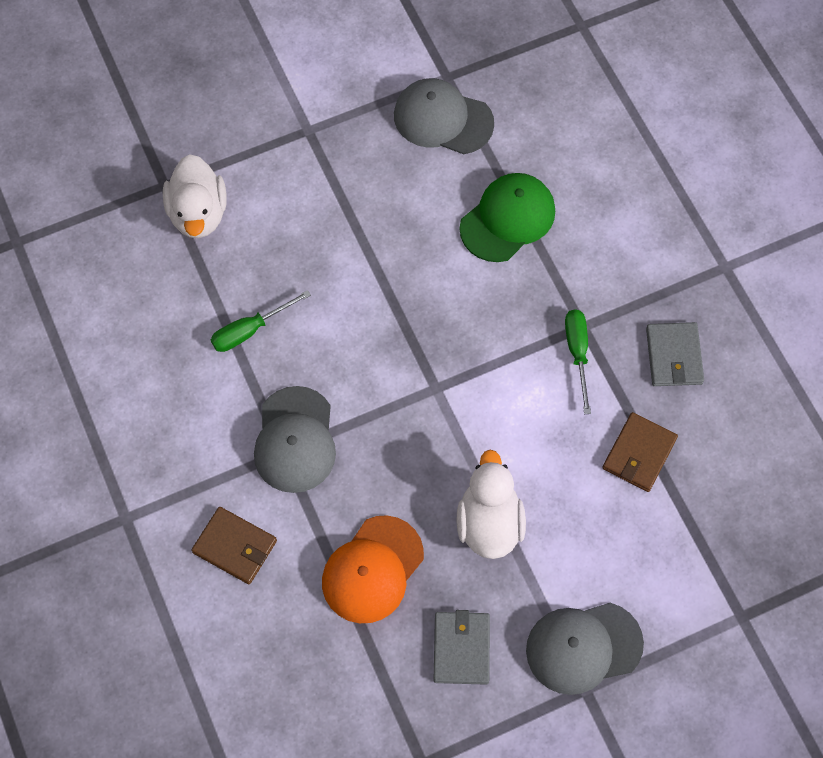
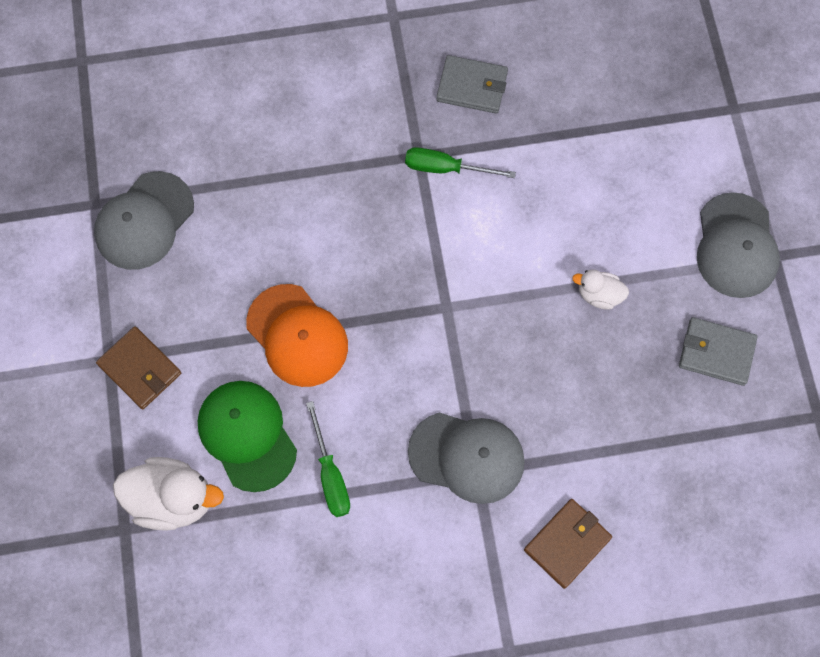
camera: 75 degrees left, 5 degrees up
(372, 570) = (621, 414): orange cap -> orange cap (297, 336)
(489, 523) = (599, 295): white duck -> white duck, size x0.55
(508, 219) = (281, 190): green cap -> green cap (247, 435)
(639, 454) = (561, 145): brown wallet -> brown wallet (140, 369)

